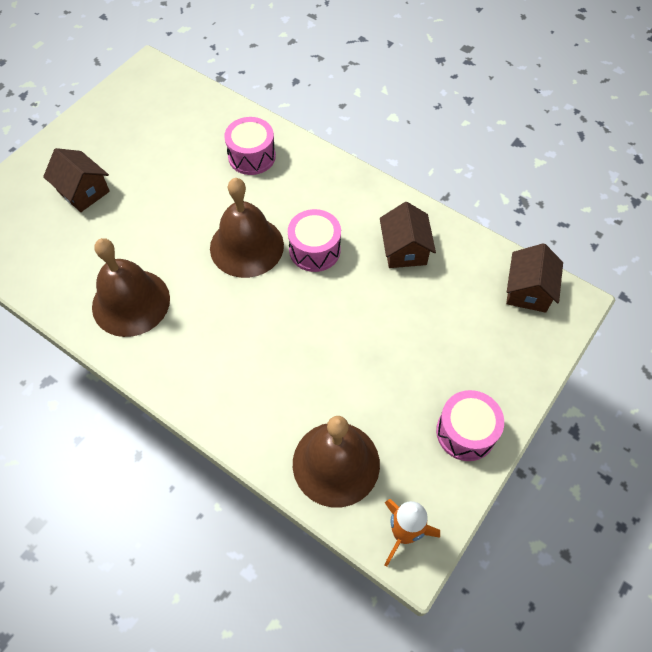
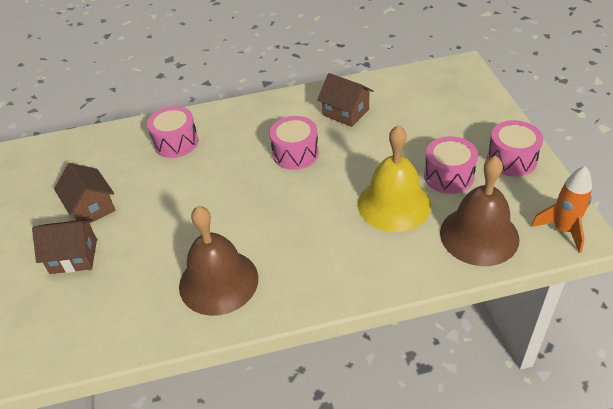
camera: 45 degrees left, 15 degrees down
(246, 246) = (249, 186): brown bell -> none
(317, 369) = (394, 204): none -> yellow bell
(393, 391) = (448, 176): none -> pink drum
(528, 290) = (436, 79): brown house -> brown house (91, 207)

